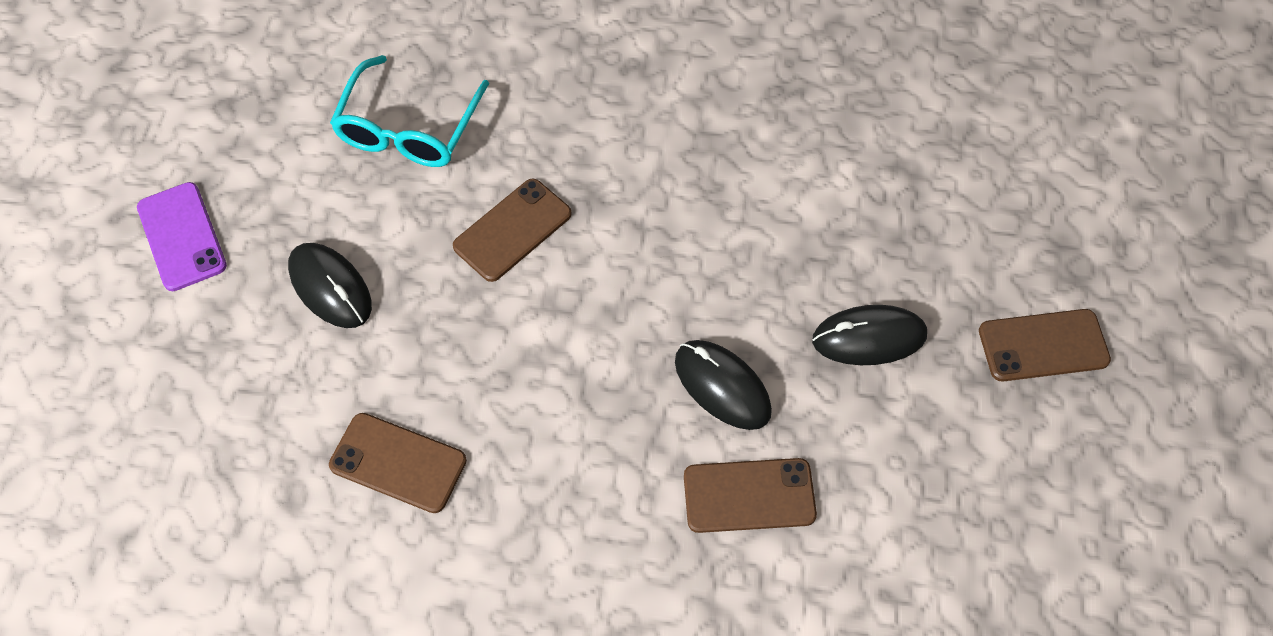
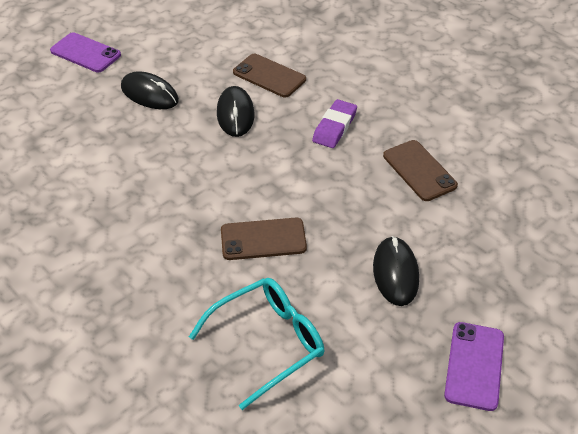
camera: 140 degrees left, 15 degrees down
(570, 461) = (334, 127): none -> purple eraser
(1043, 345) = (85, 53): brown phone -> purple phone

